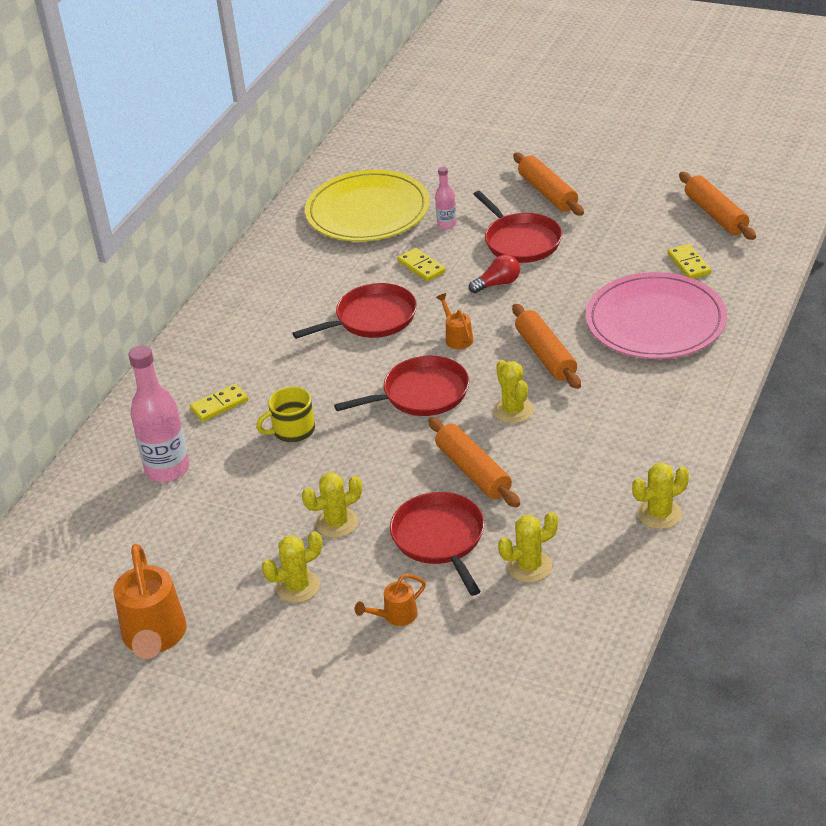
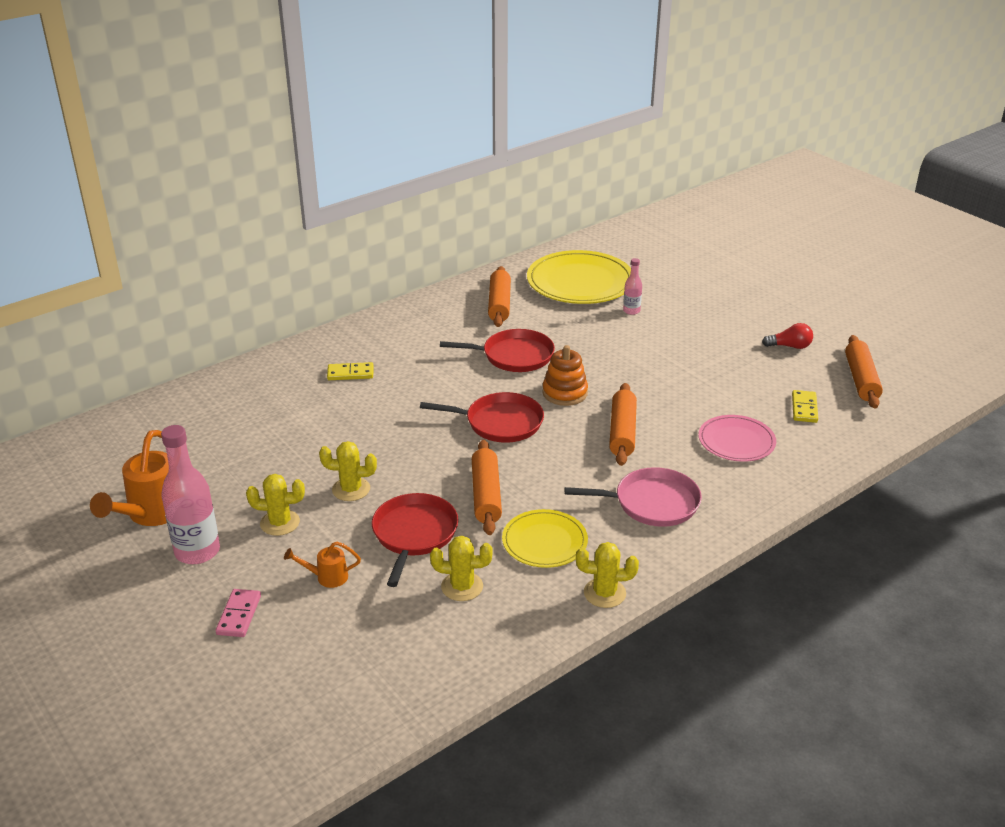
camera: 25 degrees right, 5 degrees down
(167, 469) = (274, 402): pink bottle -> pink bottle (197, 551)
(292, 430) = (383, 411): yellow mug -> none
(345, 690) = (239, 615): none -> pink domino
(421, 267) = (584, 333): yellow domino -> none
(457, 337) = (565, 393): orange watering can -> orange stacking toy
(497, 284) = (632, 366): red light bulb -> red light bulb (789, 346)
(513, 411) = (558, 463): yellow cactus -> none
(520, 241) = (678, 342): red pan -> none
(548, 193) = (732, 316): orange rolling pin -> orange rolling pin (499, 304)
(566, 491) = (544, 541): none -> yellow plate
(630, 413) = (652, 503): none -> pink pan
(655, 321) = (736, 441): pink plate -> pink plate, size x0.58

